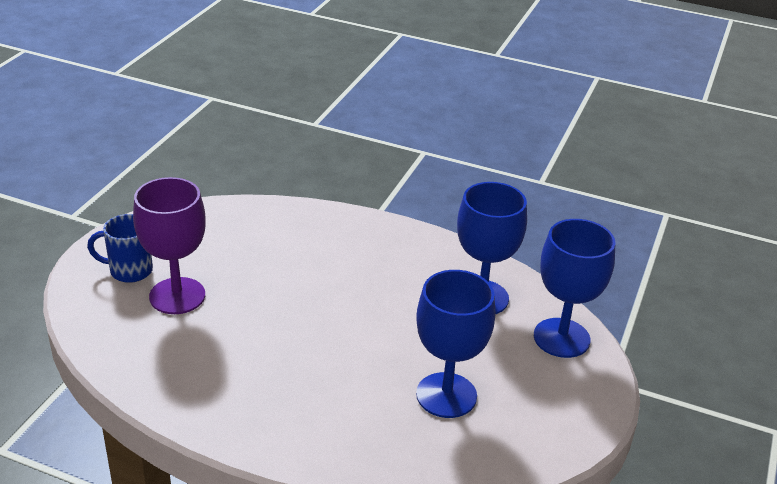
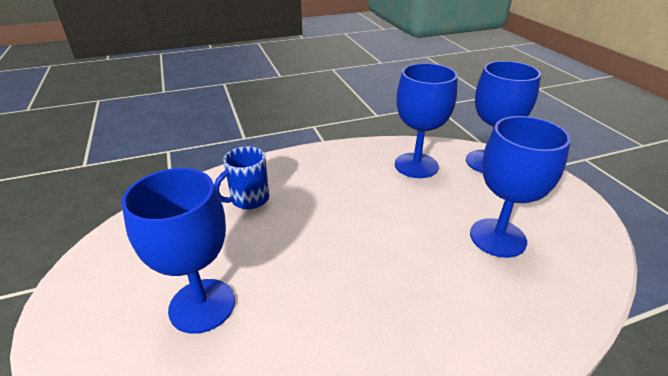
camera: 40 degrees left, 0 degrees up
(129, 271) = (121, 314): blue mug -> blue mug (248, 199)
(177, 296) = (202, 305): purple goblet -> blue goblet

